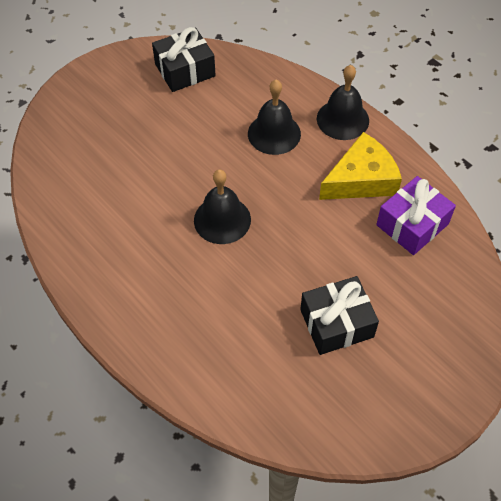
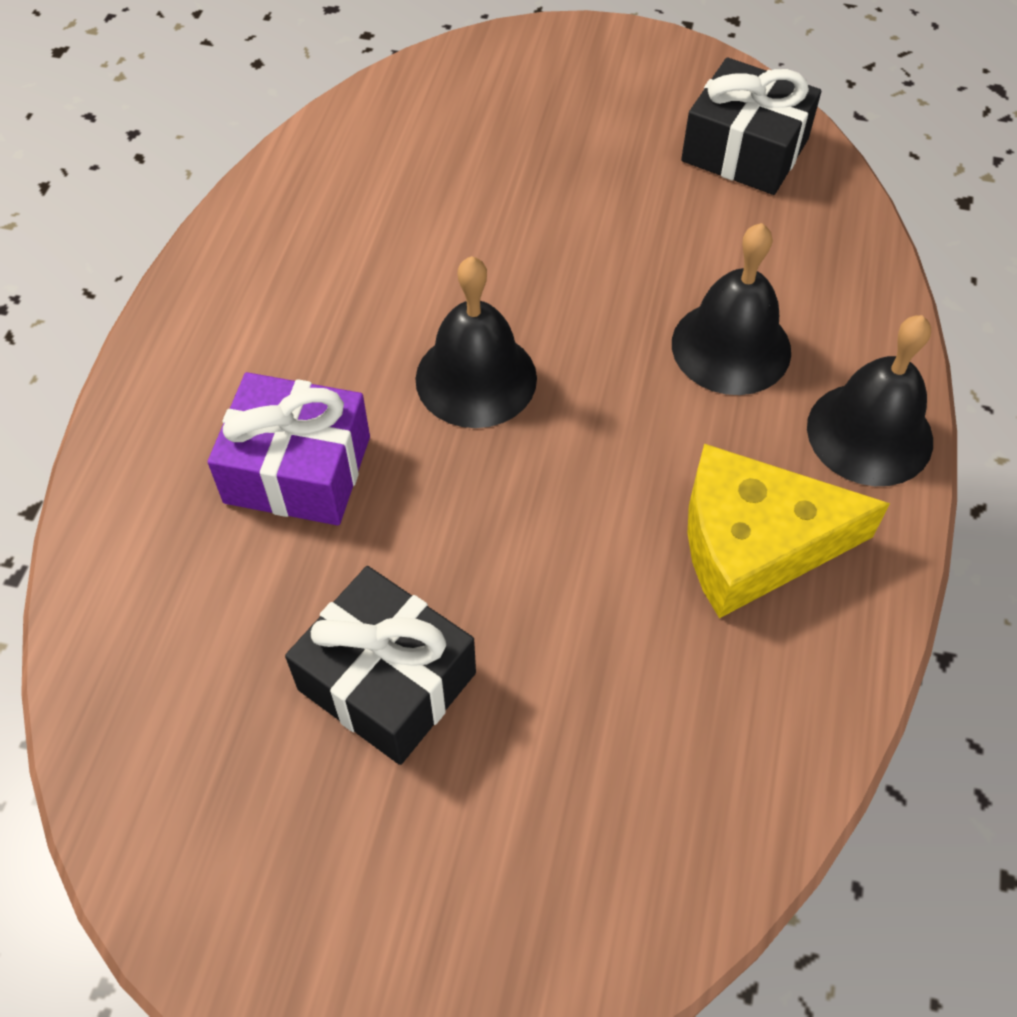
camera: 55 degrees right, 0 degrees up
(361, 179) = (754, 543): yellow cheese -> yellow cheese turned 150 degrees clockwise
(412, 224) = (724, 693): purple gift -> purple gift (298, 469)

